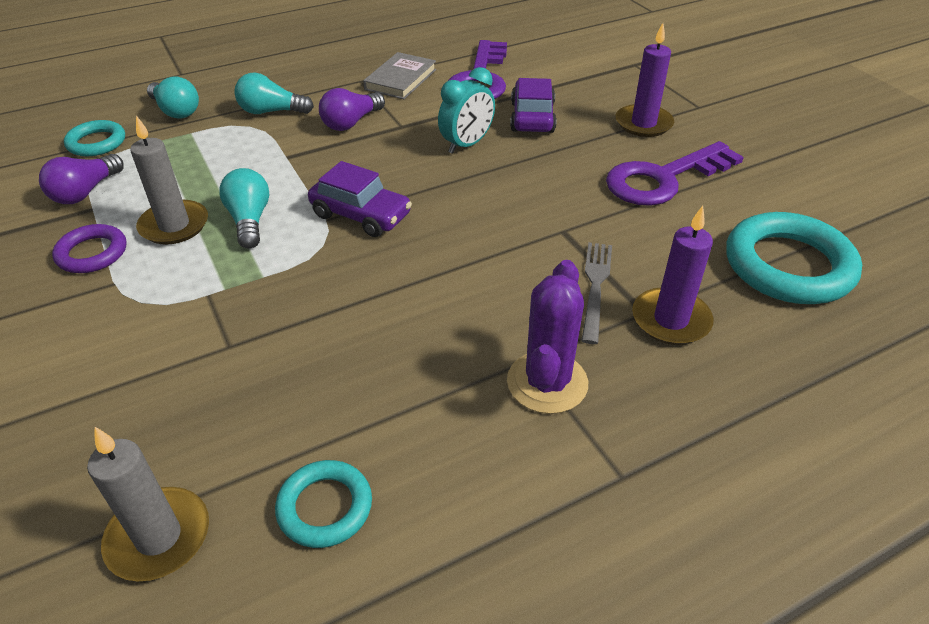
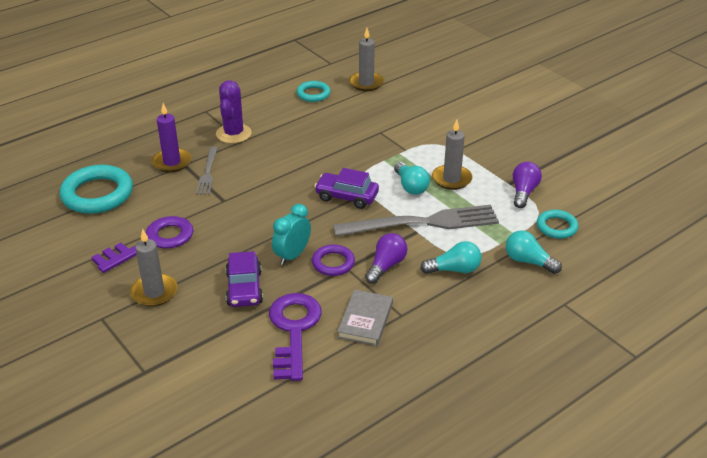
camera: 170 degrees right, 5 degrees down
(92, 253) = (482, 161): purple ring -> purple ring (333, 263)
(271, 165) = (422, 223): none -> grey fork
(643, 123) = (154, 292): purple candle -> grey candle

